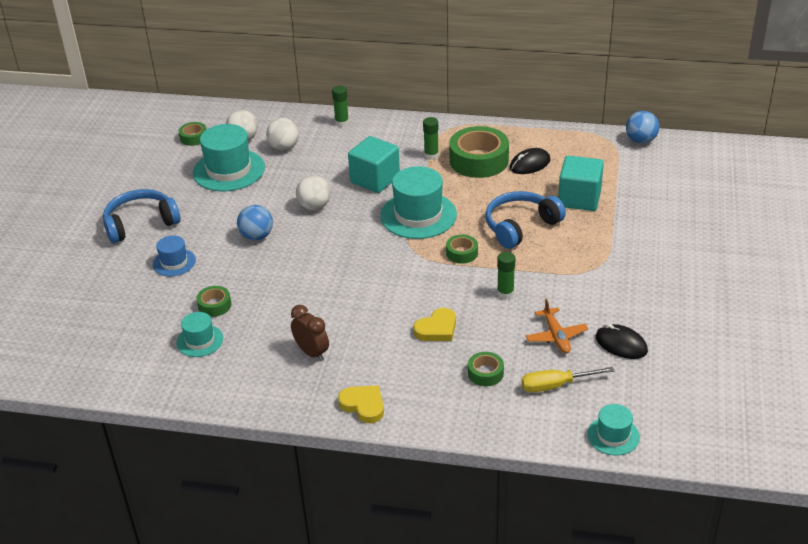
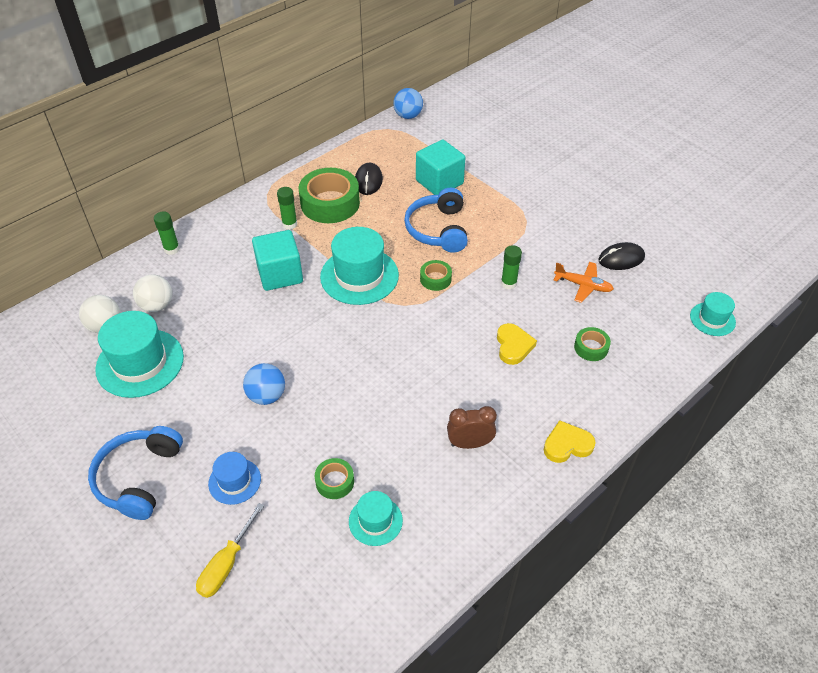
camera: 55 degrees left, 10 degrees up
(193, 138) = (51, 361): green tape -> none
(314, 206) = (270, 332): white ball -> none
(555, 385) = (636, 317): yellow screwdriver -> yellow screwdriver (226, 564)

